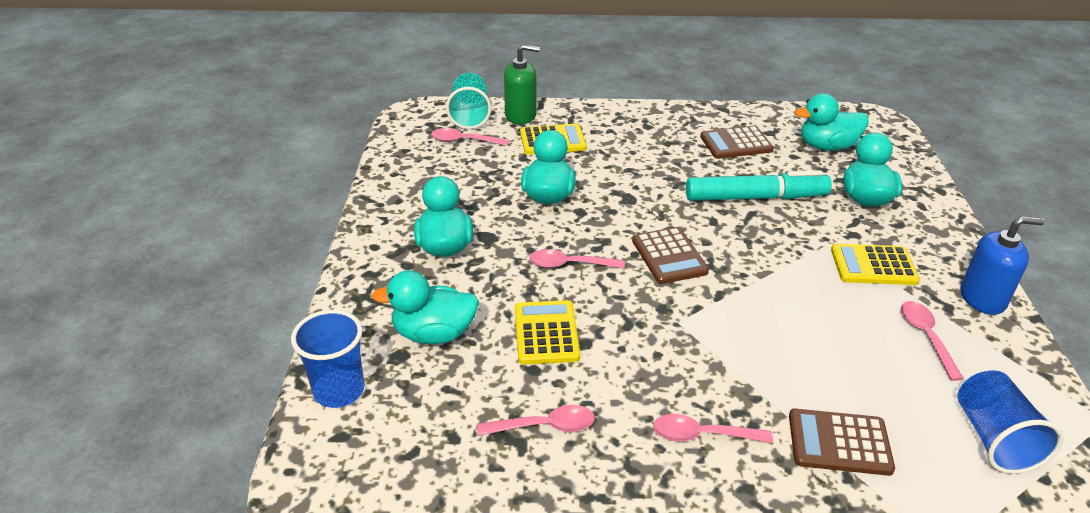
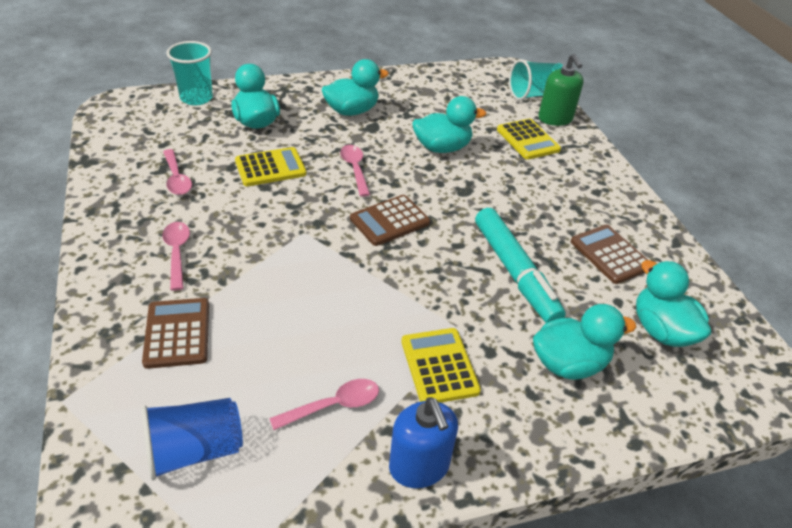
camera: 70 degrees right, 5 degrees up
(339, 390) = (196, 98): blue cup -> turquoise cup
(464, 141) = (494, 98): pink spoon -> none

